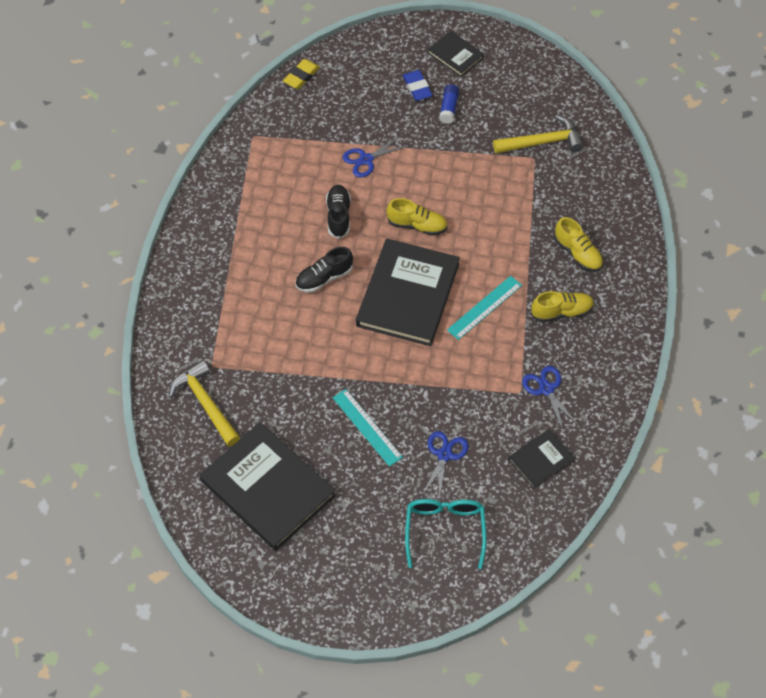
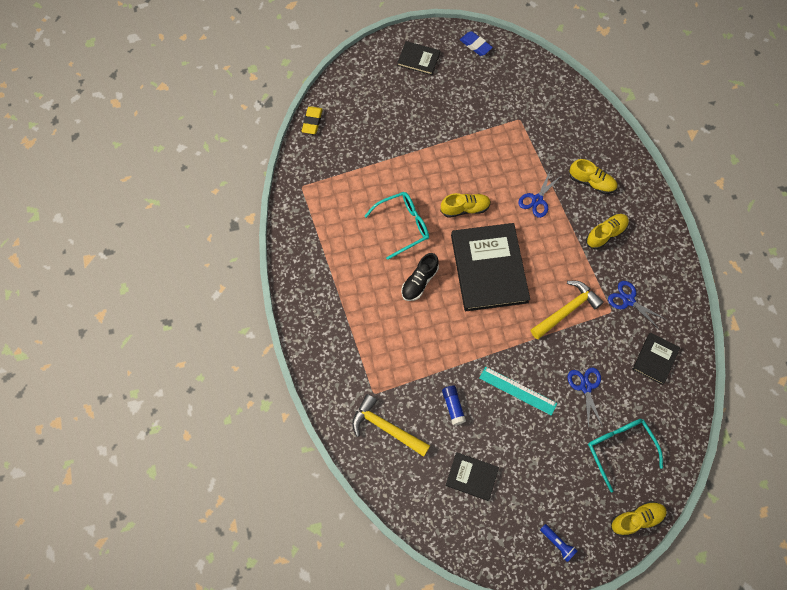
camera: 25 degrees left, 10 degrees up
(268, 488) = (472, 476): black book -> black book, size x0.49
(321, 591) = (557, 543): none -> blue flashlight
(338, 216) = (403, 226): black shoe -> turquoise glasses
(366, 159) = (398, 171): blue scissors -> blue scissors (537, 200)
(417, 88) = (404, 97): blue eraser -> blue eraser (475, 45)
(421, 606) = (636, 519): none -> yellow shoe
(449, 108) = (437, 104): blue glue stick -> blue glue stick (453, 406)
(484, 307) = (549, 254): turquoise ruler -> none
(542, 142) = (519, 104): yellow hammer -> yellow hammer (566, 310)

